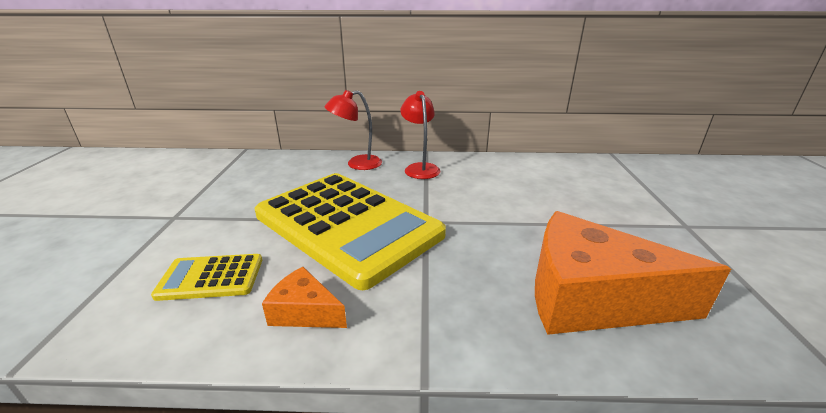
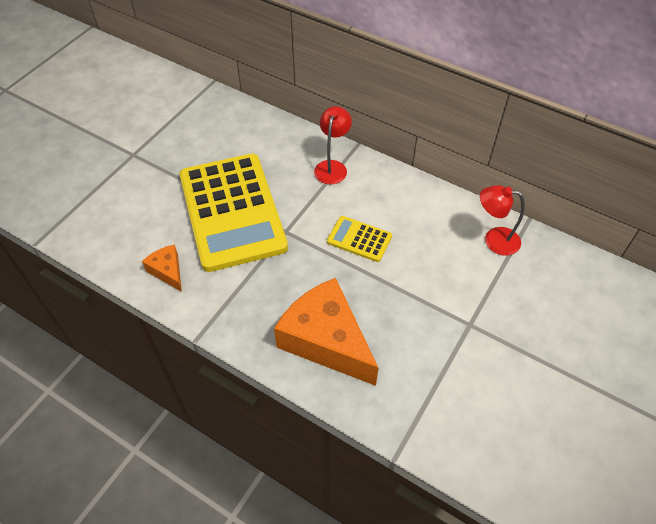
camera: 30 degrees right, 25 degrees up
(211, 277) = (133, 222): yellow calculator -> yellow calculator (359, 239)
(357, 164) = (286, 140): red lamp -> red lamp (494, 240)

